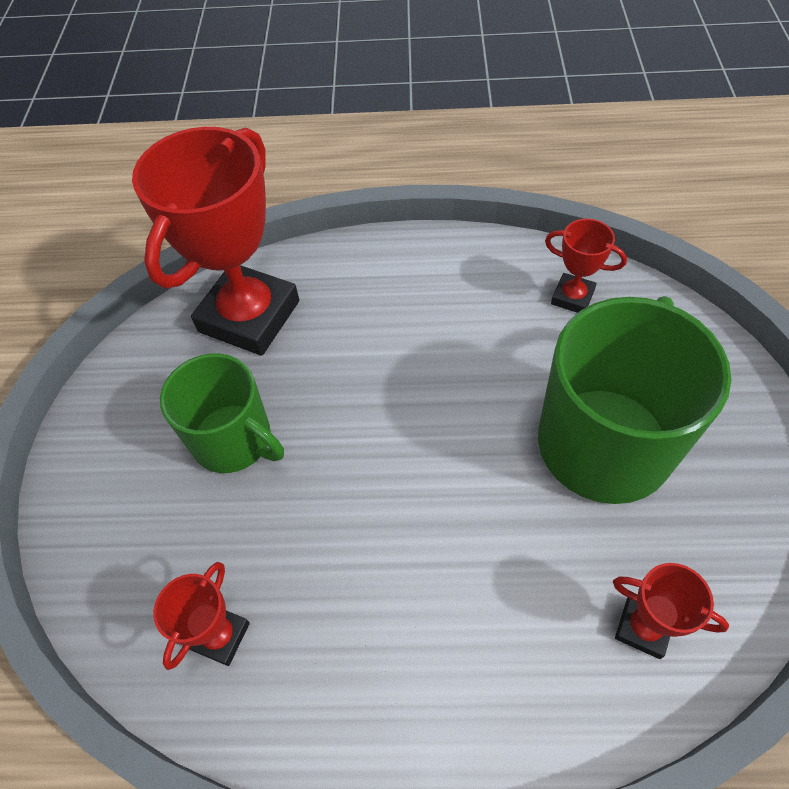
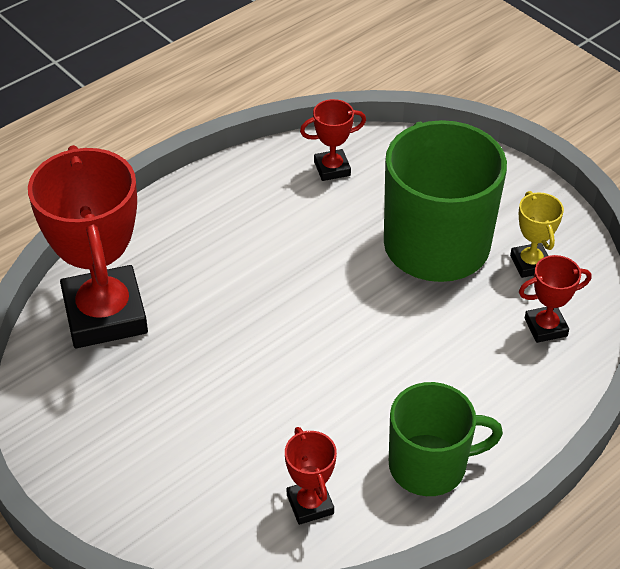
camera: 45 degrees left, 10 degrees down
(234, 440) = (189, 396): green mug -> green mug (430, 465)
(694, 536) = (530, 263): none -> yellow trophy

